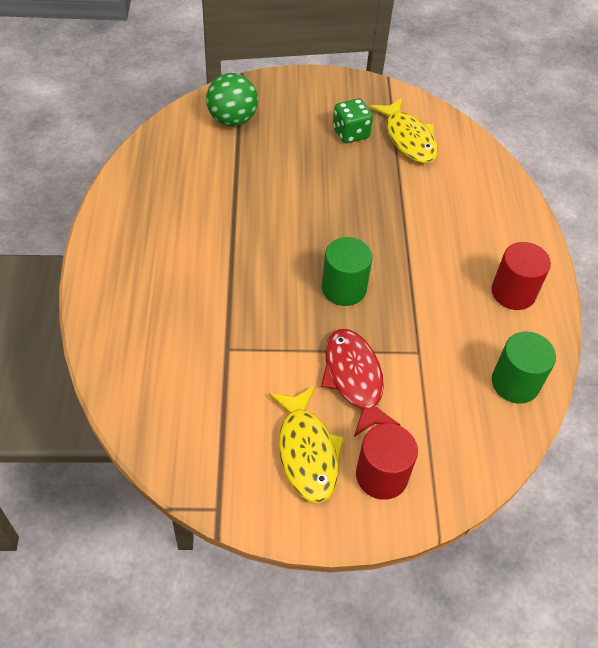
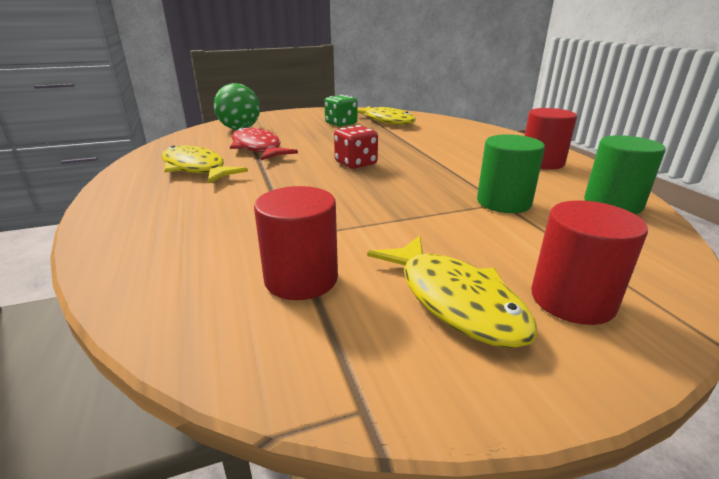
camera: 15 degrees left, 25 degrees down
(173, 211) = (196, 169): none -> yellow fish
(219, 400) = (301, 279): none -> red cylinder
(324, 242) = (356, 163): none -> red dice
(344, 288) = (394, 182): green cylinder -> green cylinder (503, 202)
(354, 379) = (456, 230): red fish -> red fish (258, 148)

